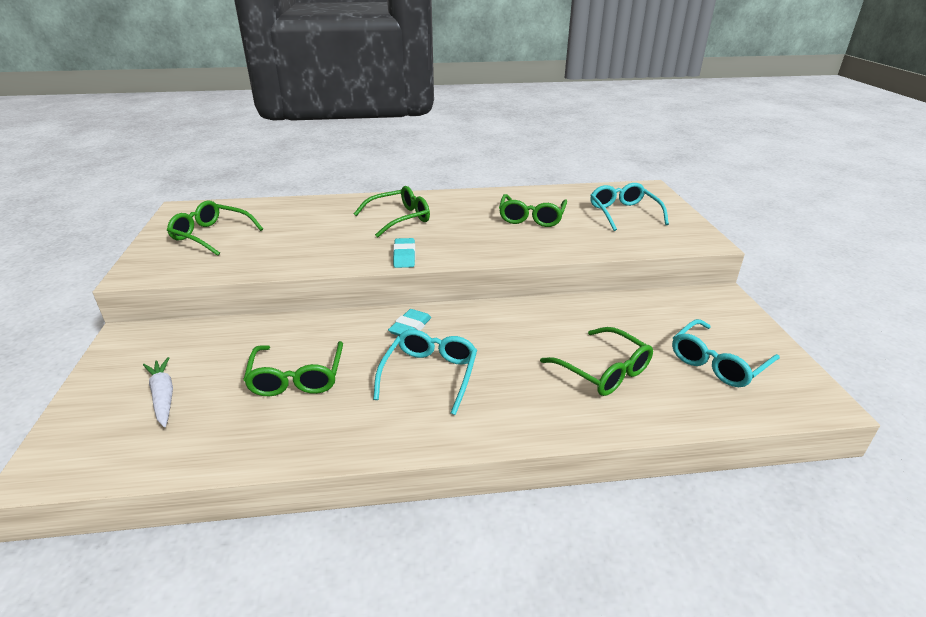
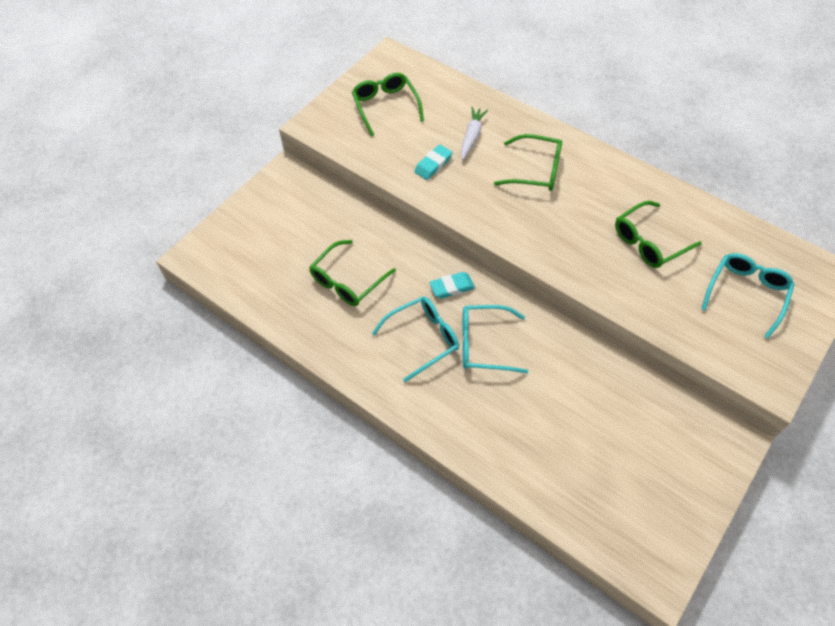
camera: 45 degrees right, 25 degrees up
(163, 396) = (271, 242): white carrot -> white carrot (472, 136)
(404, 256) = (492, 222): turquoise eraser -> turquoise eraser (433, 165)
(603, 370) = (536, 426): green glasses -> none
(718, 362) = (630, 488): turquoise glasses -> turquoise glasses (485, 344)

